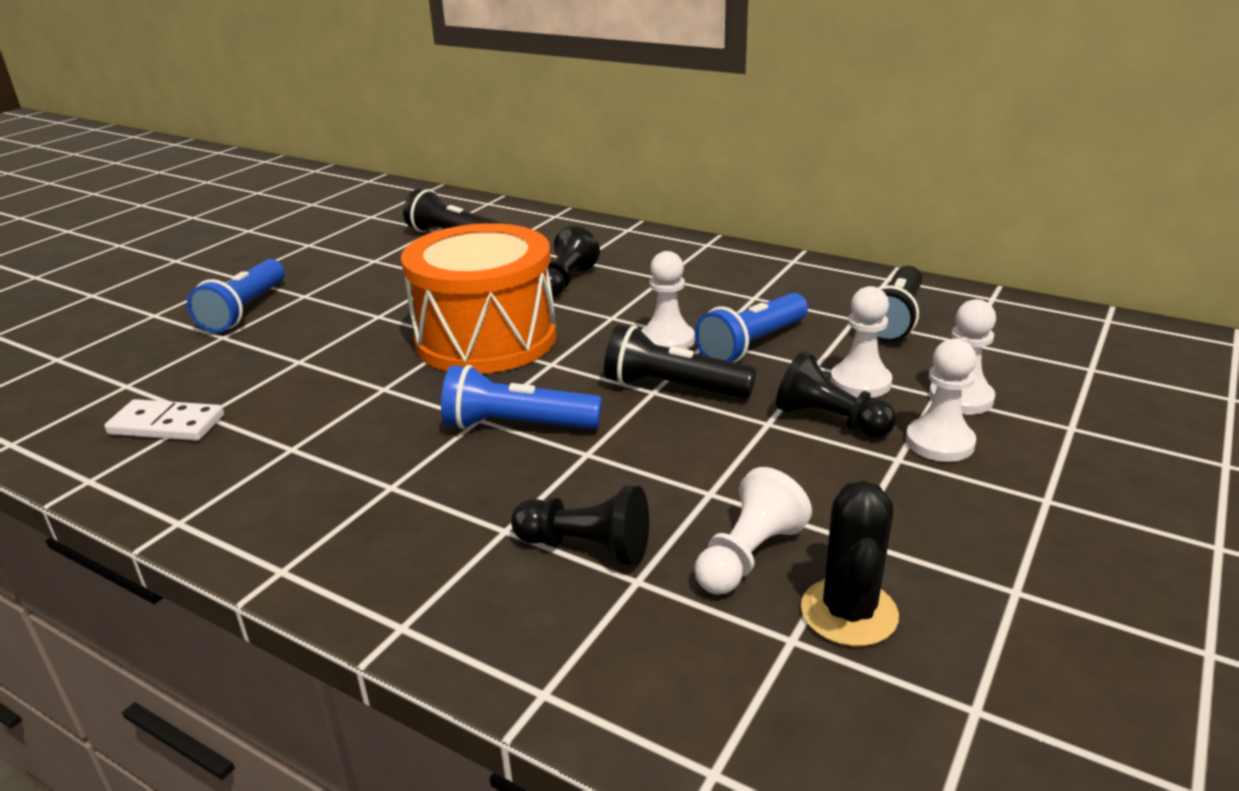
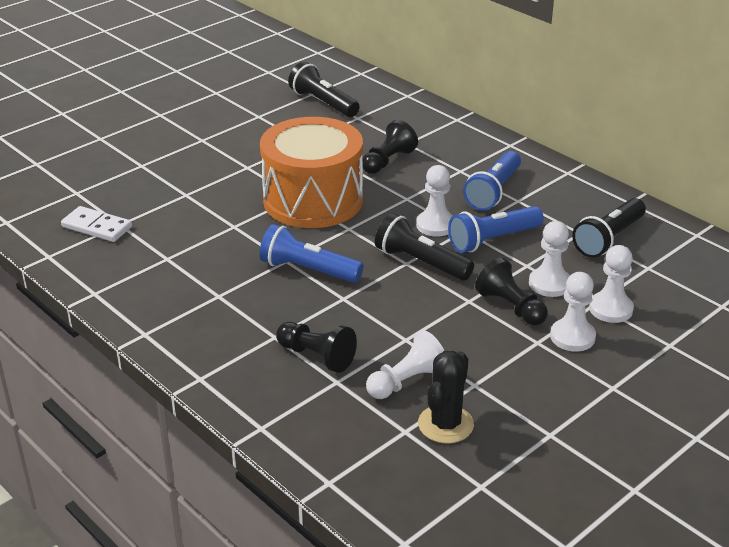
camera: 15 degrees right, 5 degrees up
(245, 310) = (160, 146): blue flashlight -> blue flashlight (493, 192)

